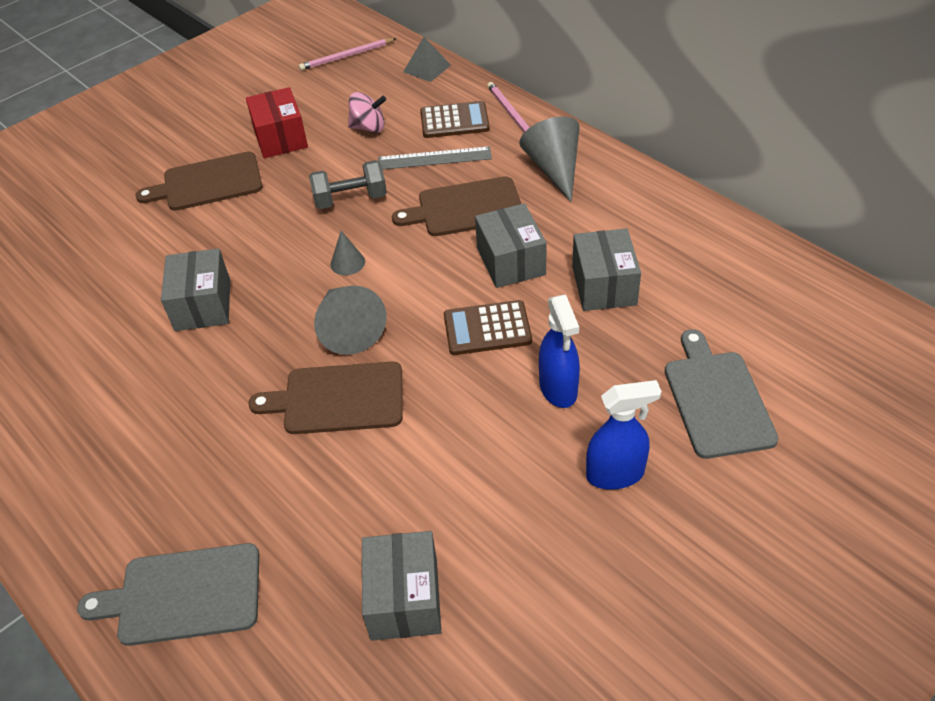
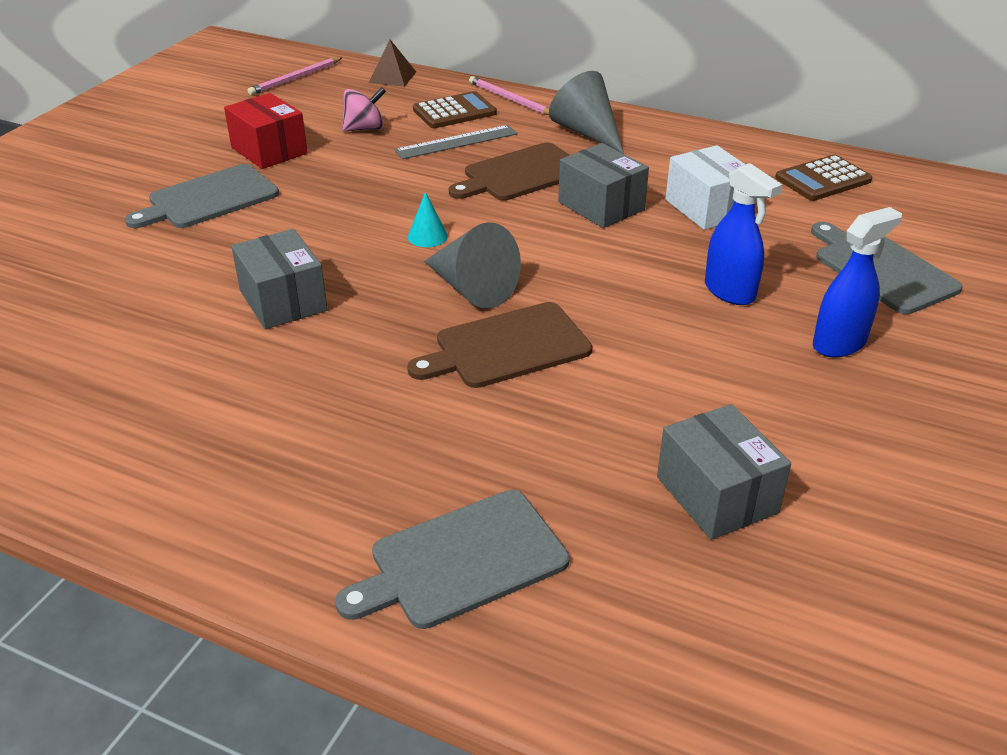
camera: 25 degrees left, 10 degrees down
(208, 183) = (208, 199): brown cutting board -> grey cutting board
(347, 263) = (427, 236): grey cone -> turquoise cone
(350, 199) = (390, 186): grey dumbbell -> none
(427, 68) = (392, 77): grey pyramid -> brown pyramid
(487, 328) = (620, 260): brown calculator -> brown calculator (823, 179)
(604, 285) = (707, 208): grey box -> white box

